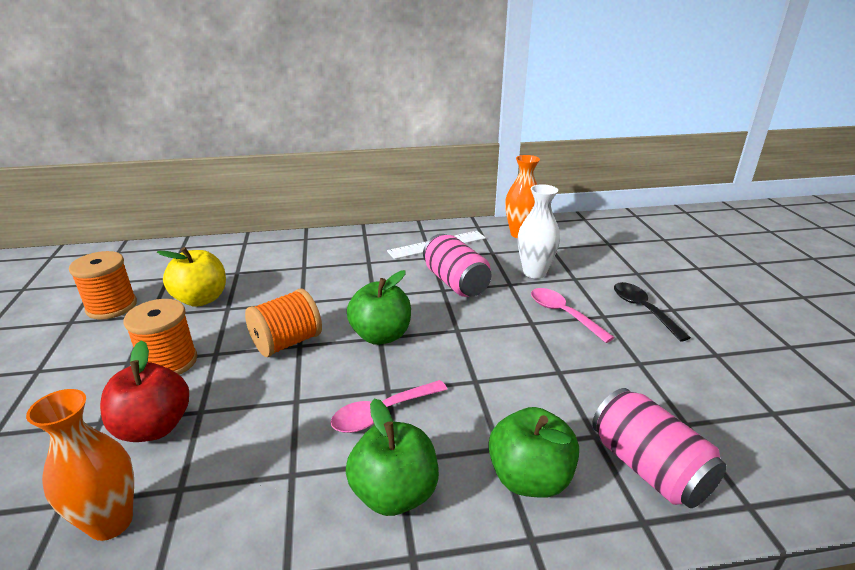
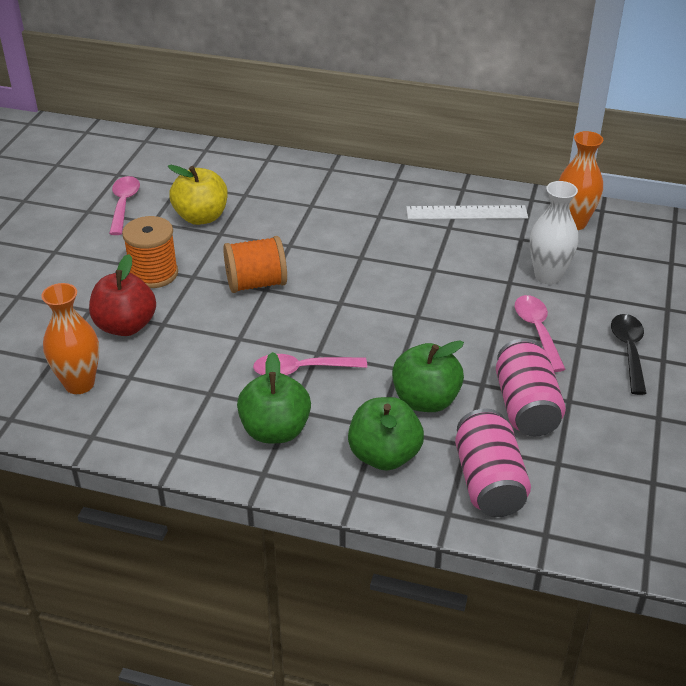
camera: 25 degrees right, 10 degrees up
(112, 307) = (124, 204): orange spool -> pink spoon
(381, 335) = (342, 301): green apple -> green apple (425, 400)
(455, 282) = (453, 265): pink can -> pink can (526, 406)

